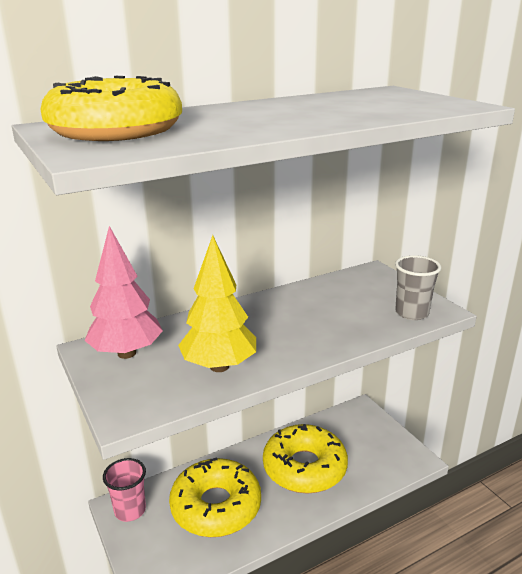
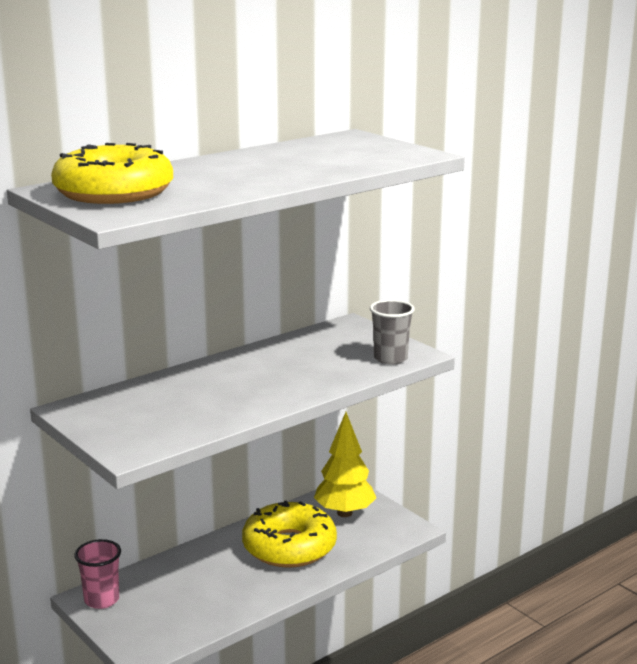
camera: 10 degrees left, 5 degrees down
(127, 353) = (108, 409): pink tree -> none
(216, 506) = (197, 587): yellow donut -> none
(219, 366) = (206, 413): yellow tree -> yellow tree (344, 513)

